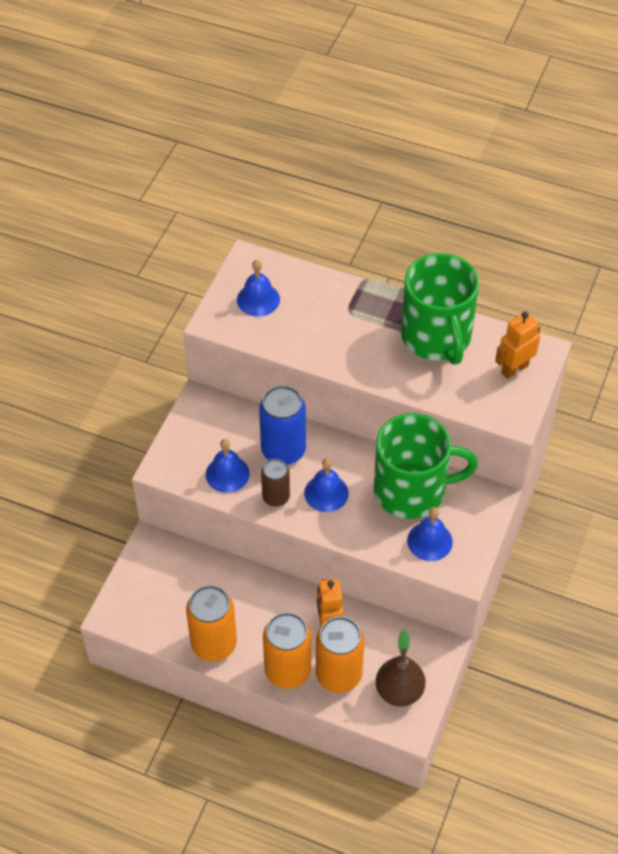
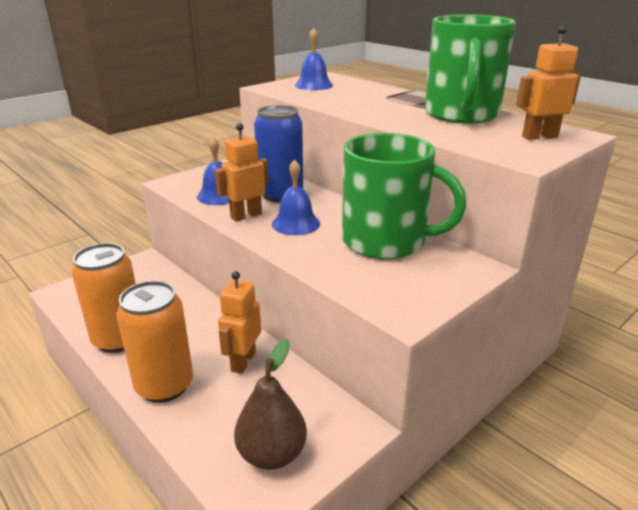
camera: 25 degrees right, 25 degrees down
(276, 497) = (246, 215): brown can -> orange robot
(338, 674) = (214, 409): orange can -> none
(429, 541) = (380, 279): blue bell -> none

